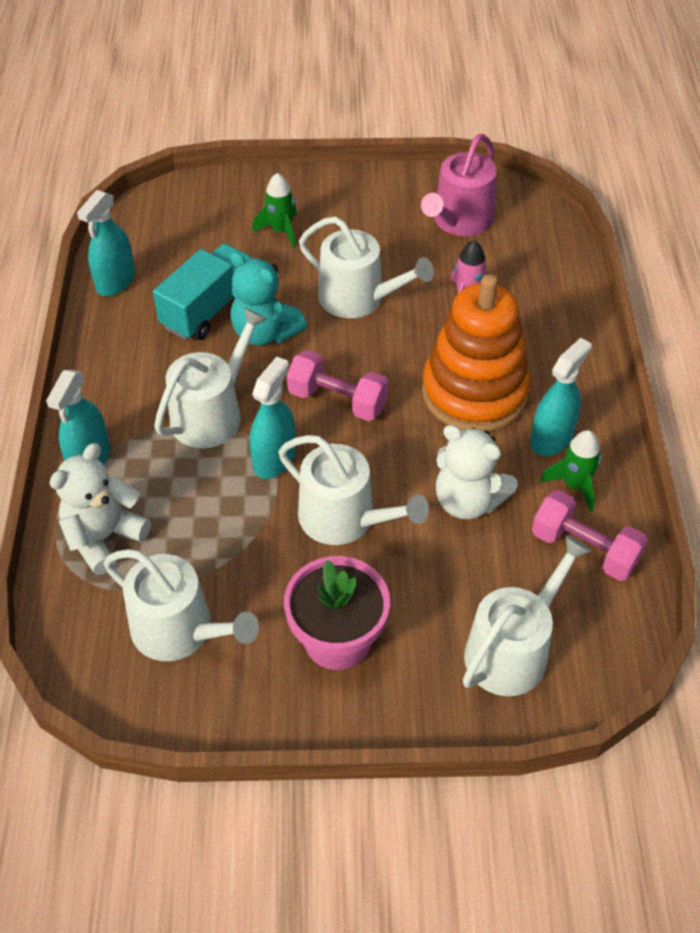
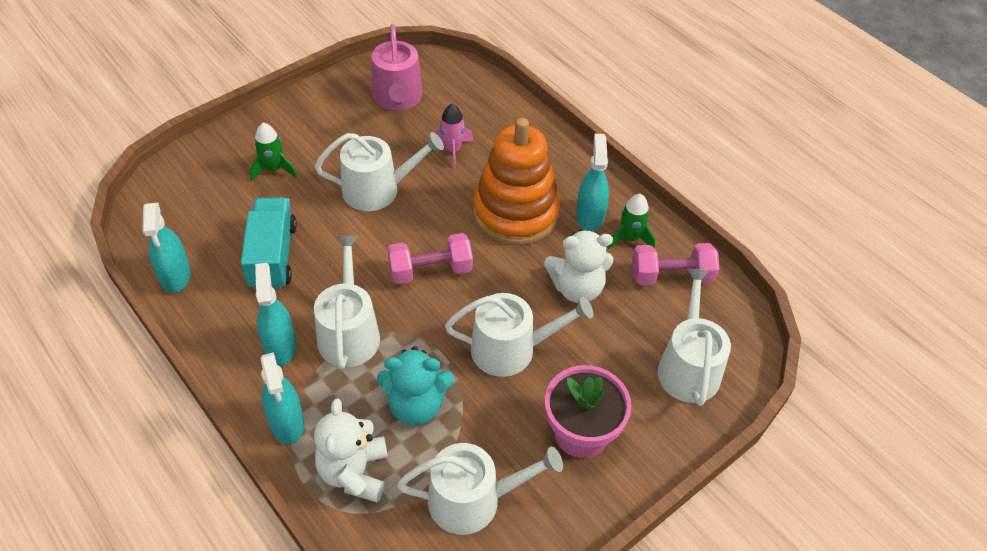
camera: 40 degrees left, 0 degrees up
(265, 333) = (333, 251): turquoise teddy bear -> turquoise teddy bear (416, 405)
(274, 459) = (425, 338): turquoise spray bottle -> turquoise spray bottle (280, 346)

